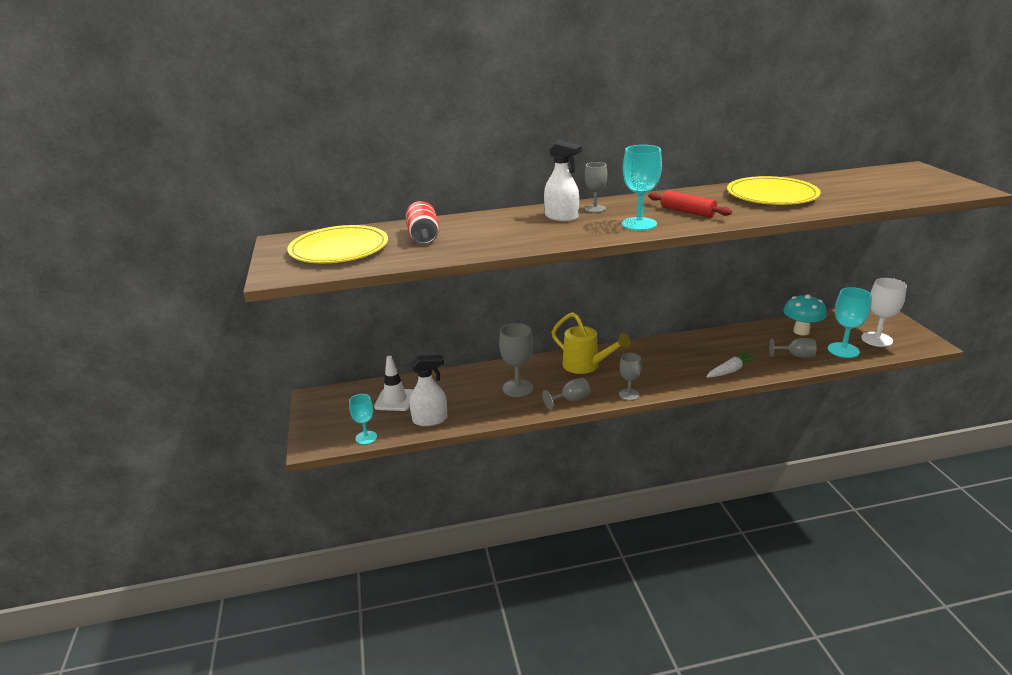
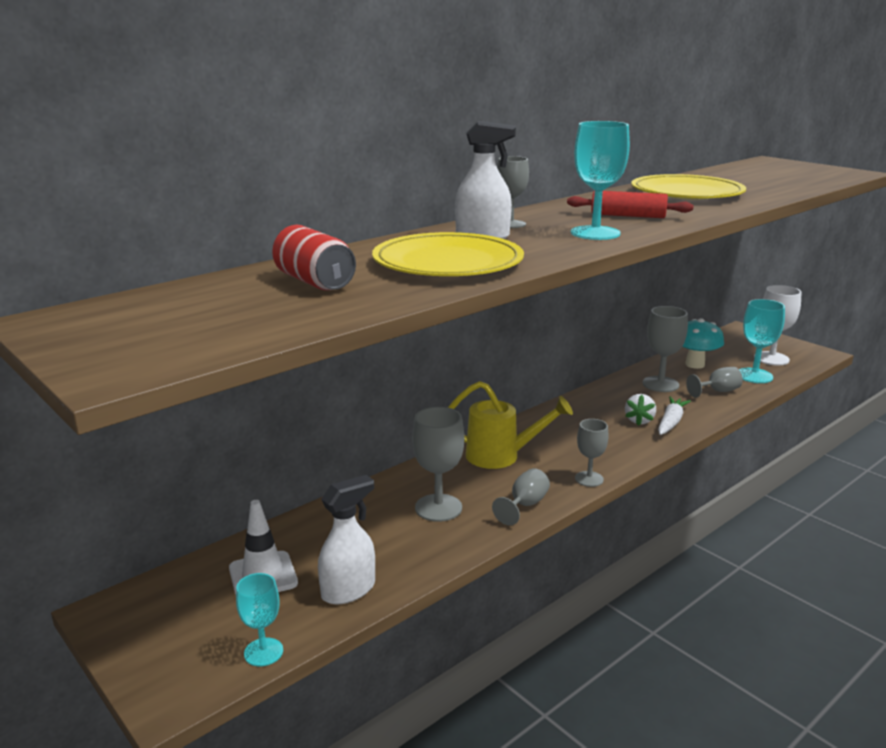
camera: 30 degrees left, 5 degrees down
(339, 249) = (187, 317): yellow plate -> yellow plate (448, 262)
(707, 364) = (639, 420): none -> white strawberry
(754, 341) = (660, 384): none -> grey goblet

